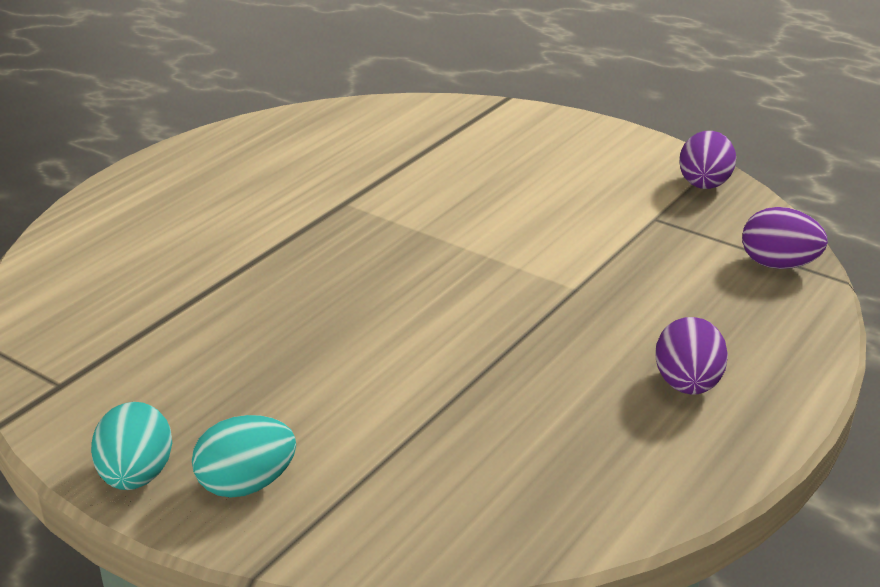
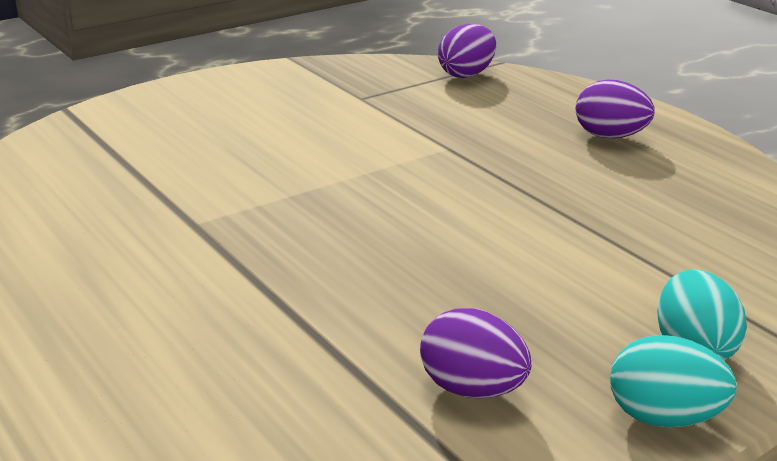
camera: 70 degrees left, 5 degrees down
(704, 185) = (326, 71): purple egg -> purple egg (473, 390)

